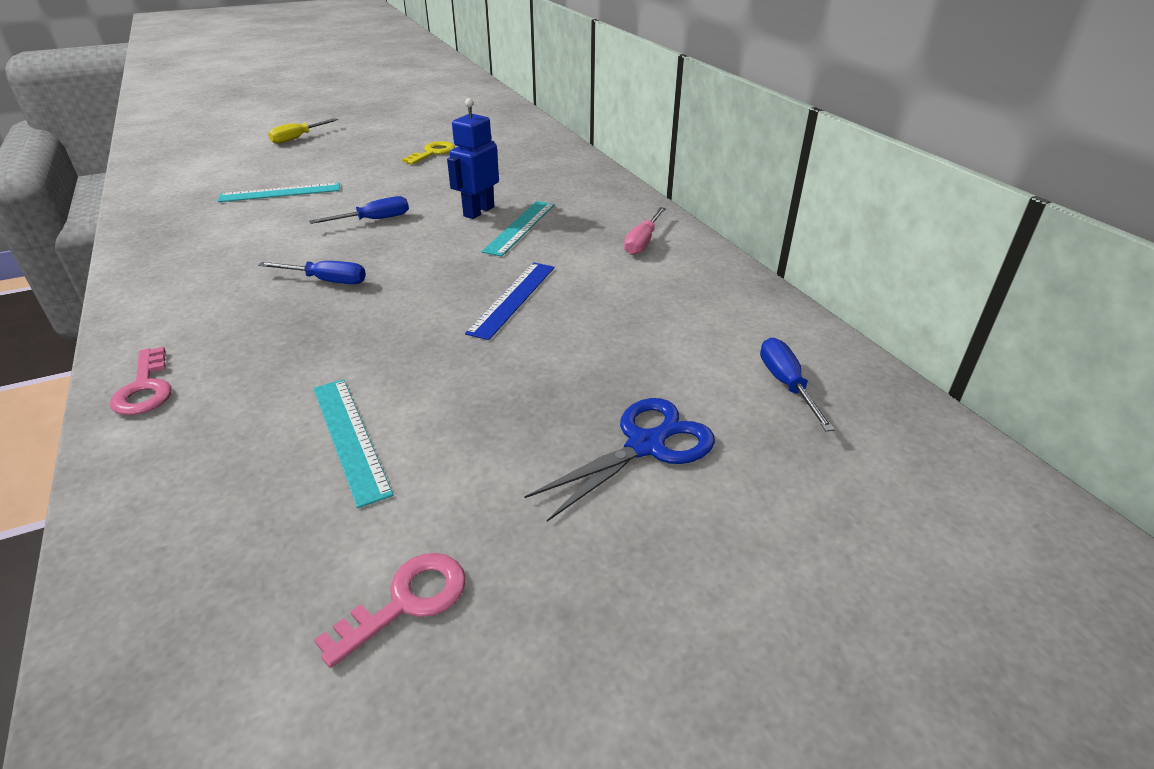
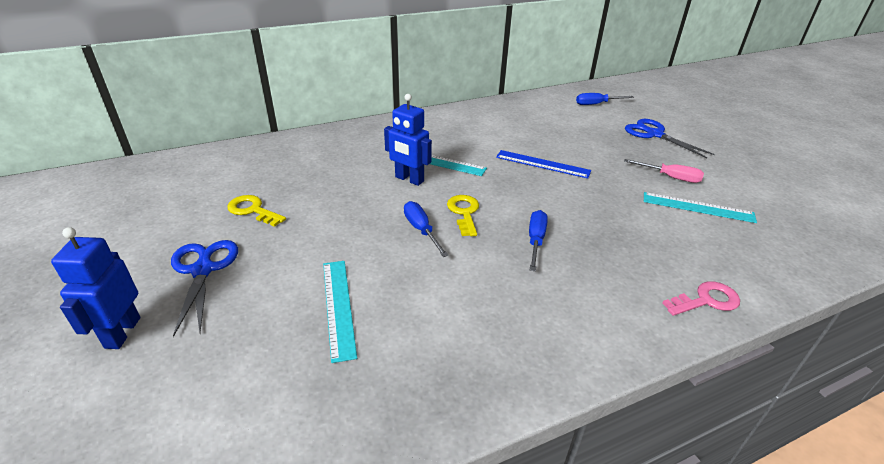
camera: 90 degrees left, 0 degrees up
(298, 138) = (122, 332): yellow screwdriver -> blue robot
(349, 438) = (698, 207): turquoise ruler -> turquoise ruler turned 45 degrees clockwise
(354, 148) = (203, 269): none -> blue scissors
(399, 241) = (464, 213): none -> yellow key
(407, 602) = (775, 183): pink key -> none
(642, 242) = (462, 123): pink screwdriver -> pink screwdriver (670, 177)

